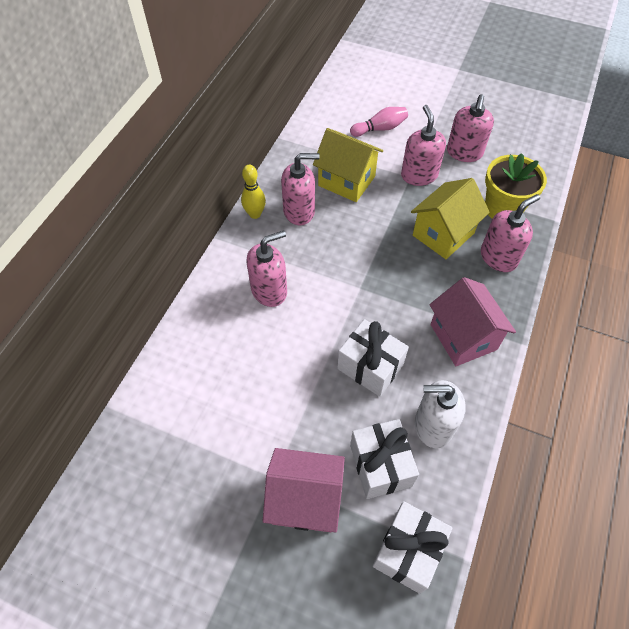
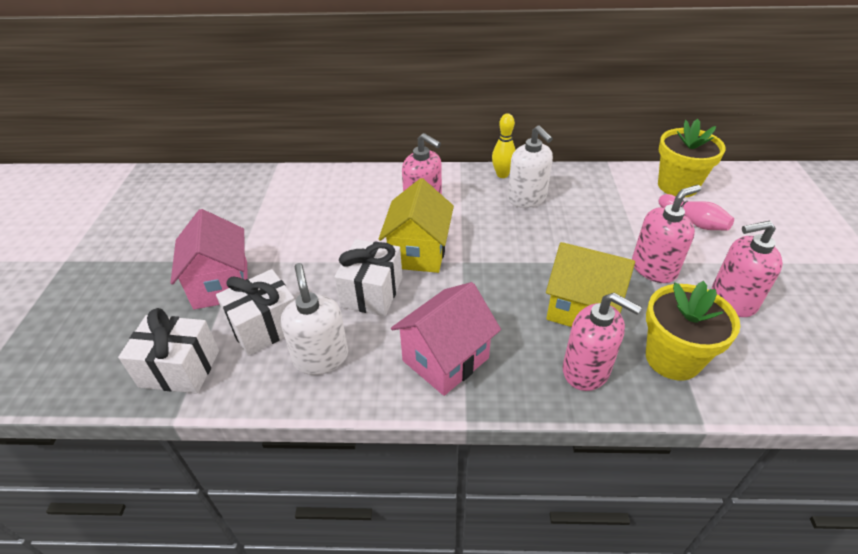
camera: 70 degrees right, 15 degrees down
(299, 211) = (527, 198): pink soap dispenser -> white soap dispenser
(335, 114) = (677, 186): none -> yellow flower pot
(346, 181) = (593, 217): yellow house -> yellow house (418, 252)

